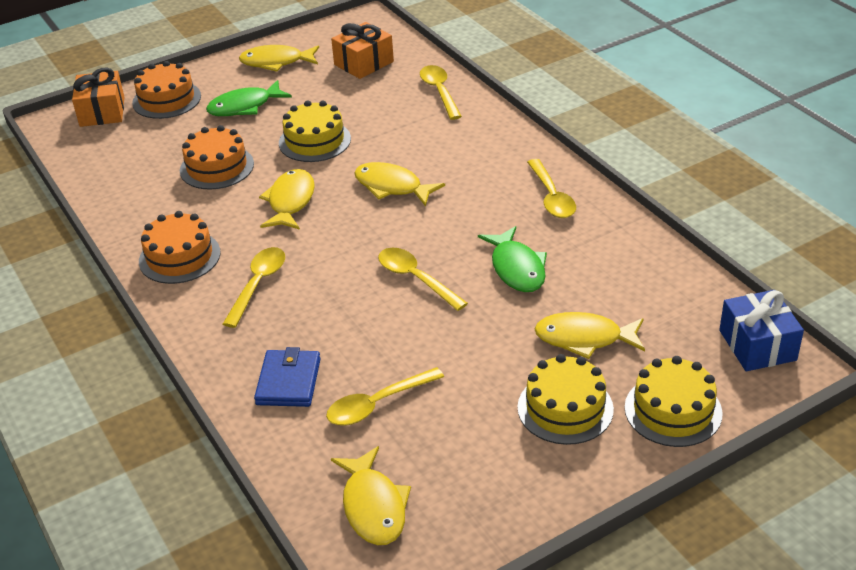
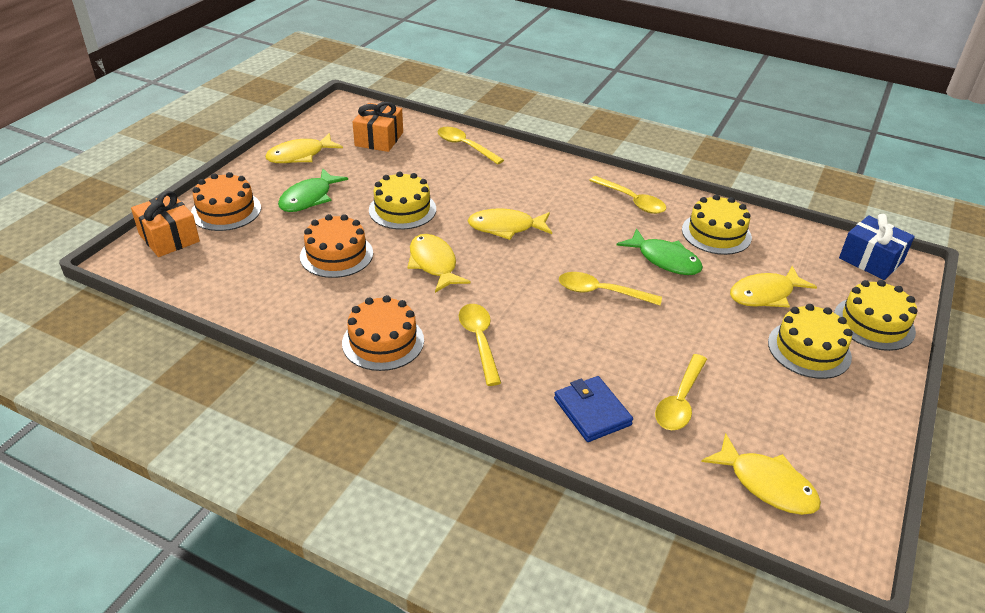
camera: 35 degrees left, 0 degrees up
(605, 259) = (716, 233): none -> yellow cake

